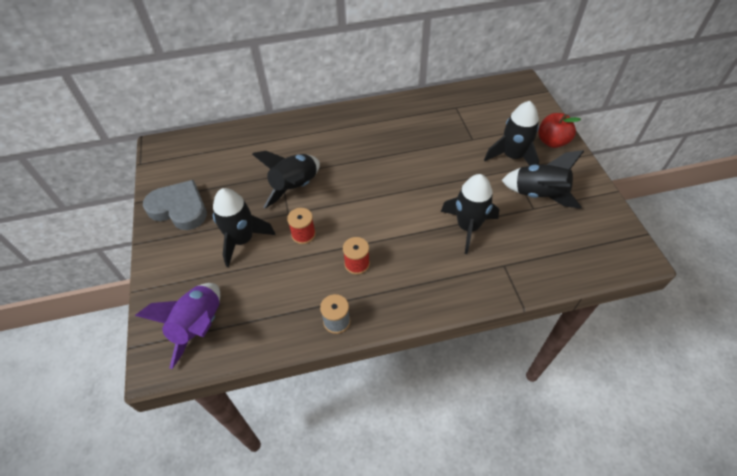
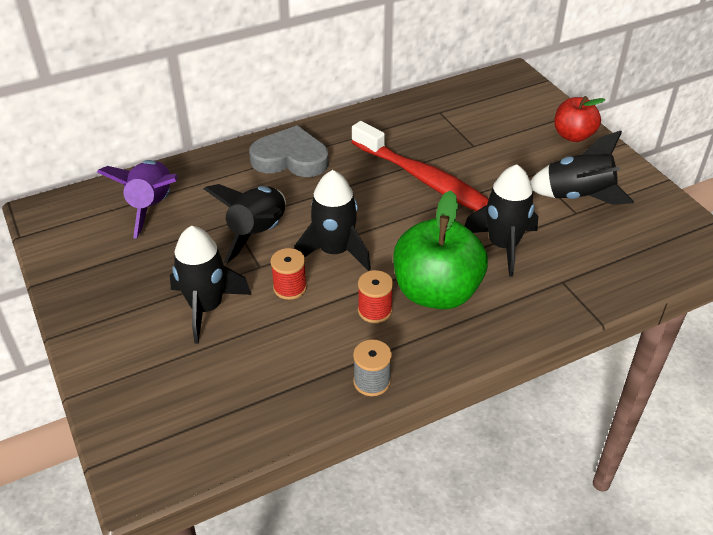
camera: 15 degrees left, 10 degrees down
(179, 208) = (100, 283): grey heart -> grey heart (290, 158)
(199, 326) = (183, 422): purple rocket -> purple rocket (152, 207)
(406, 257) = (436, 292): none -> green apple
(427, 162) = (425, 180): none -> red toothbrush
(512, 156) = (530, 158): black rocket -> black rocket (334, 251)

